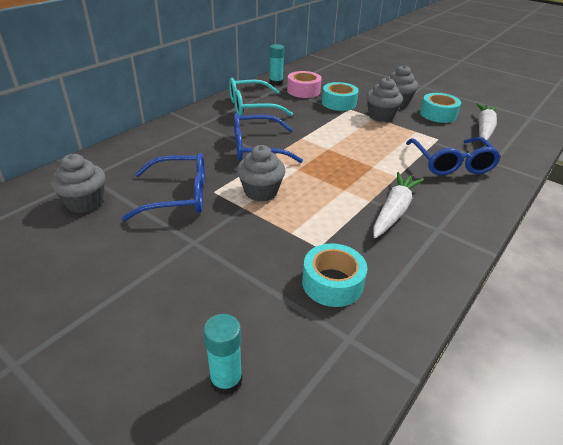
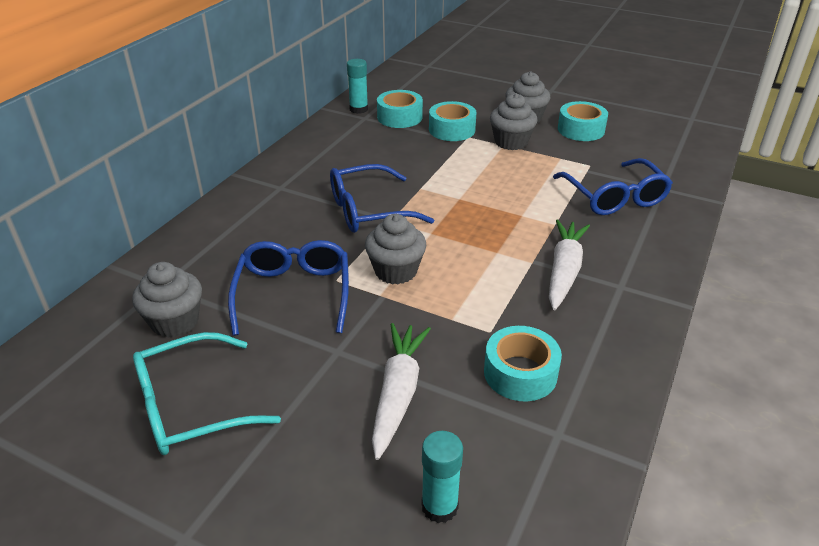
camera: 10 degrees left, 0 degrees up
(178, 196) = (293, 293): blue glasses -> blue glasses turned 75 degrees counterclockwise
(251, 107) = (339, 151): turquoise glasses -> turquoise glasses (191, 406)
(303, 91) = (399, 117): pink tape -> turquoise tape
(484, 129) = (641, 143): white carrot -> white carrot (398, 393)

